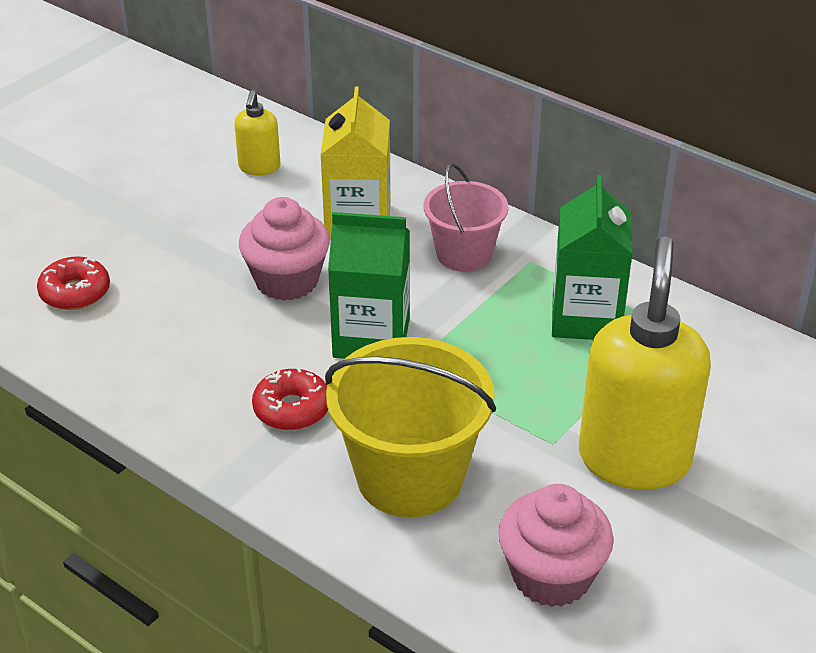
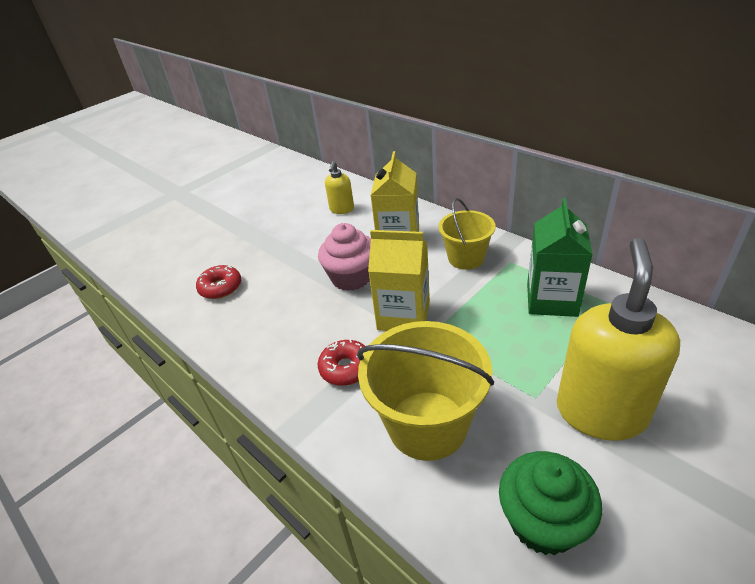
camera: 10 degrees right, 0 degrees up
(371, 338) = (403, 316): green carton -> yellow carton
(464, 254) = (466, 258): pink bucket -> yellow bucket
(551, 576) = (543, 522): pink cupcake -> green cupcake

